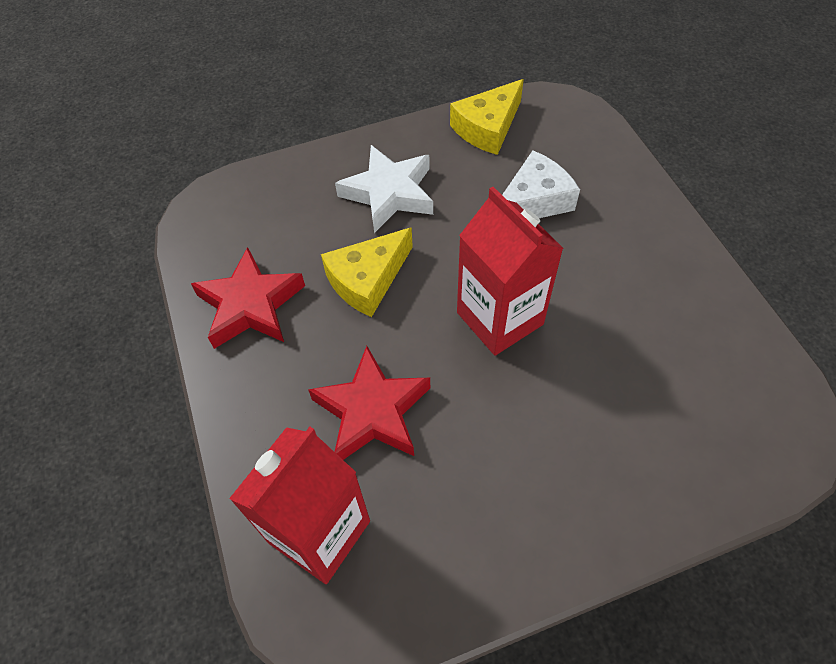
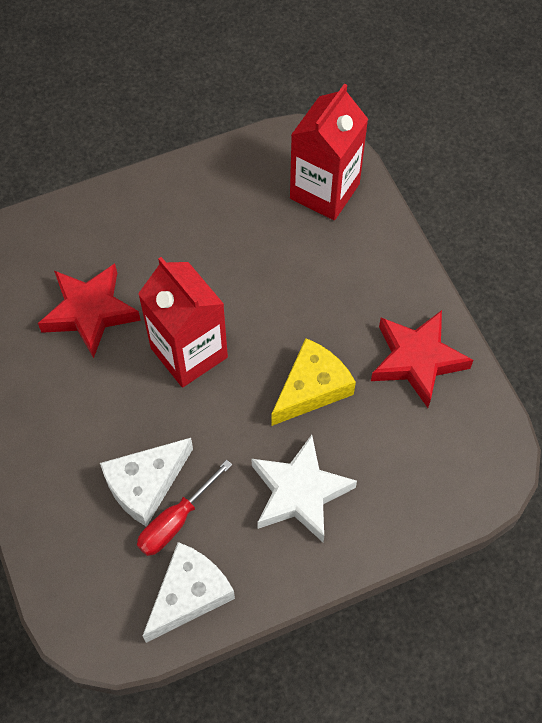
camera: 175 degrees right, 5 degrees up
(372, 411) = (295, 271): red star -> red star (90, 312)
(487, 128) = (189, 594): yellow cheese -> white cheese
(503, 174) = (176, 521): none -> red screwdriver

